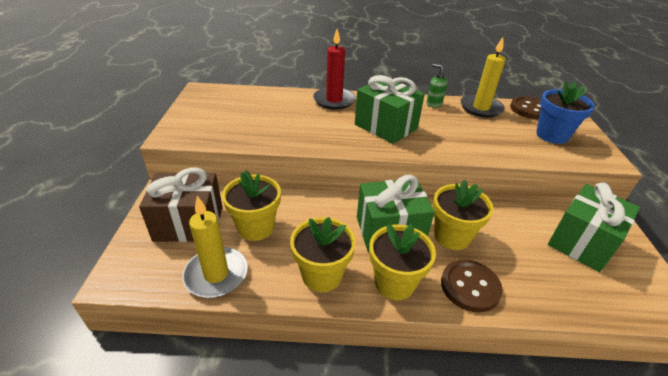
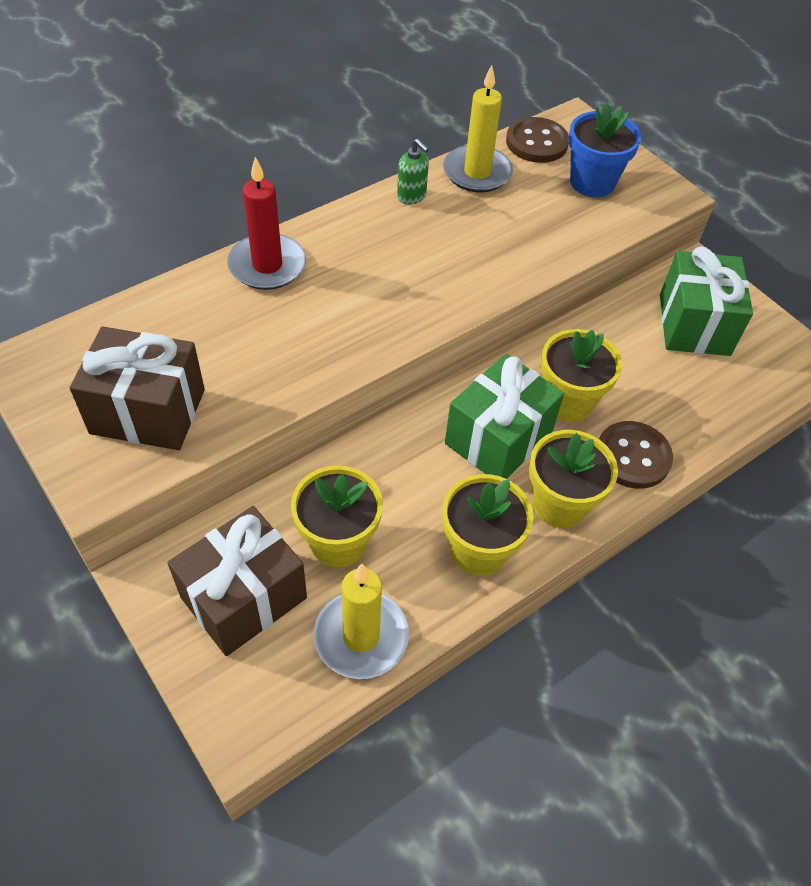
camera: 40 degrees left, 15 degrees up
(222, 123) = (148, 411): none -> brown gift
(386, 126) = (388, 280): green gift -> none
(434, 104) = (411, 196): green soap dispenser -> green soap dispenser turned 135 degrees counterclockwise

